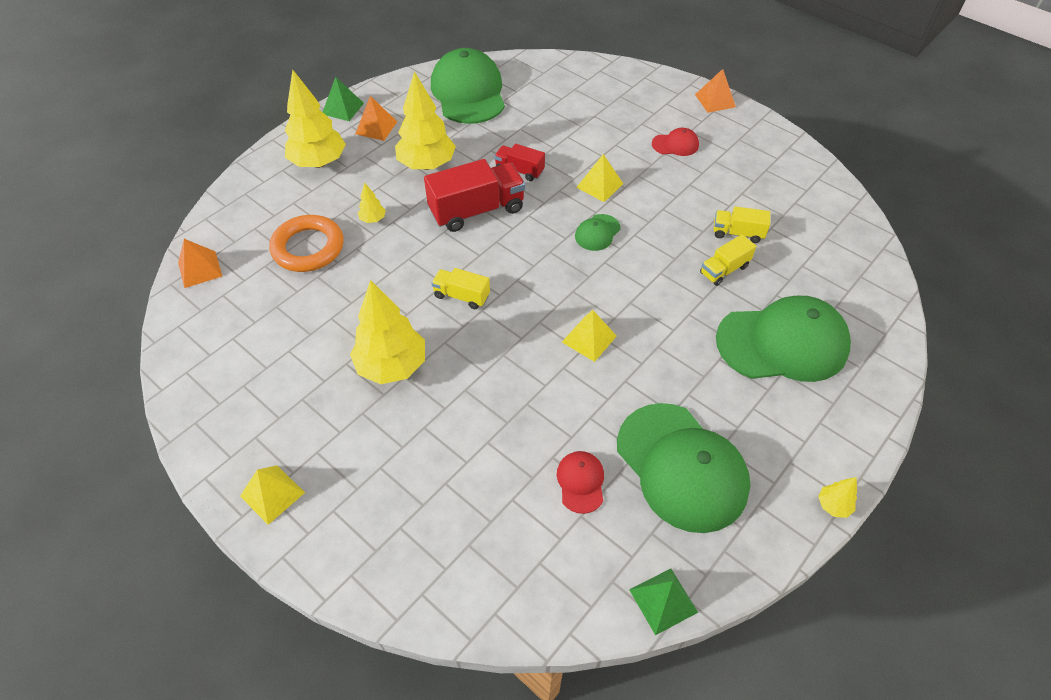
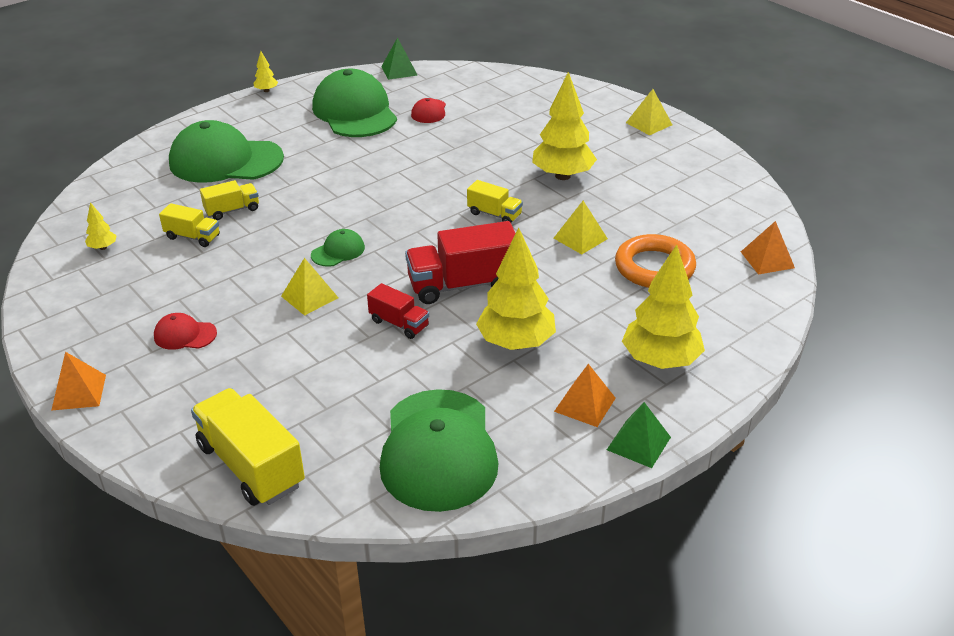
camera: 170 degrees left, 15 degrees down
(373, 219) = (584, 287): yellow tree -> yellow tree (103, 247)
(577, 74) = (251, 465): none -> yellow truck
(589, 339) = (387, 177): yellow pyramid -> yellow pyramid (580, 238)

